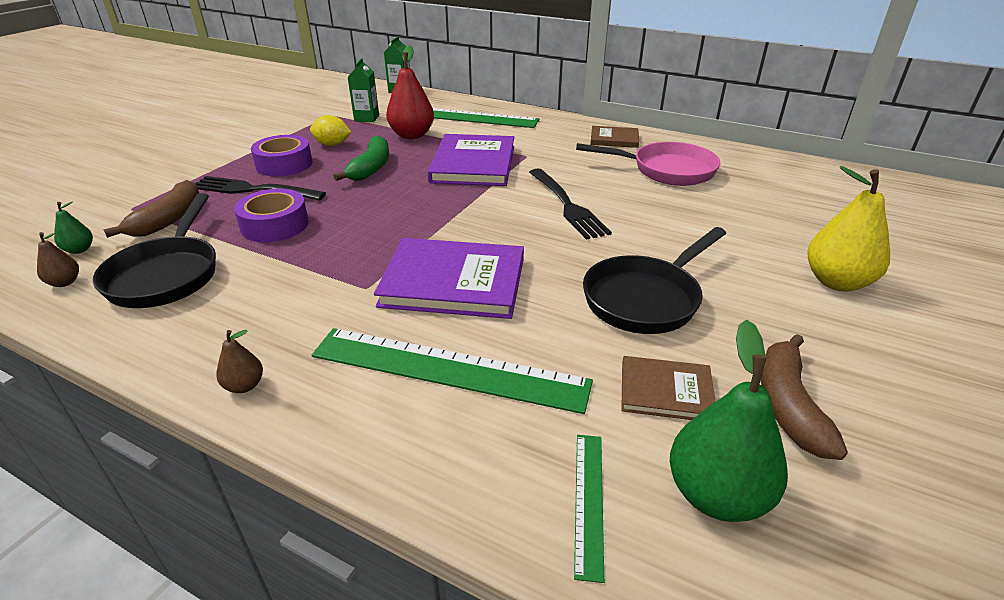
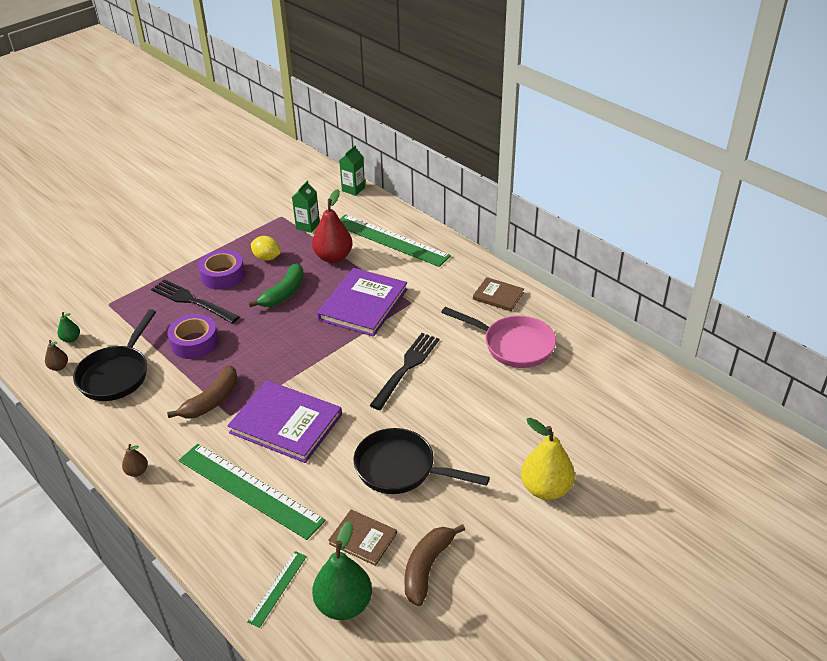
camera: 20 degrees right, 5 degrees up
(169, 219) = (129, 321): brown banana -> brown banana (212, 401)
(567, 205) = (406, 368): black fork -> black fork turned 150 degrees counterclockwise
(646, 299) = (401, 469): black pan -> black pan turned 45 degrees clockwise

